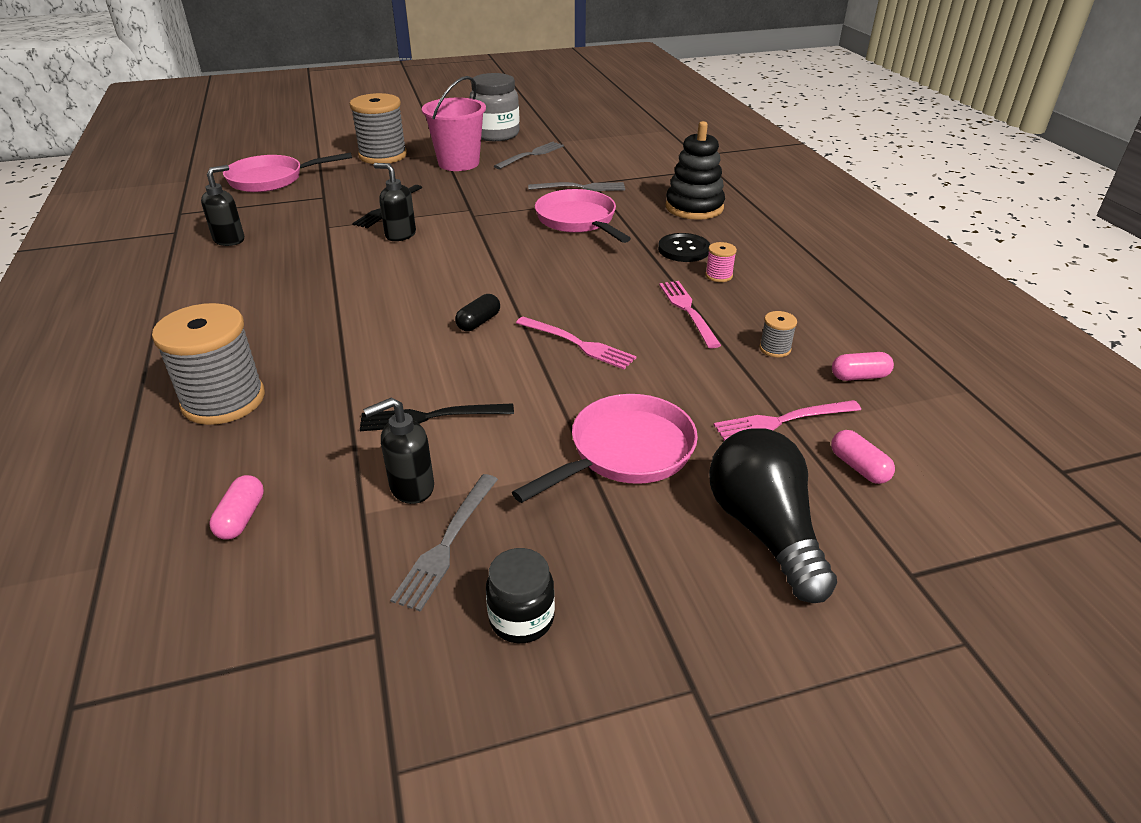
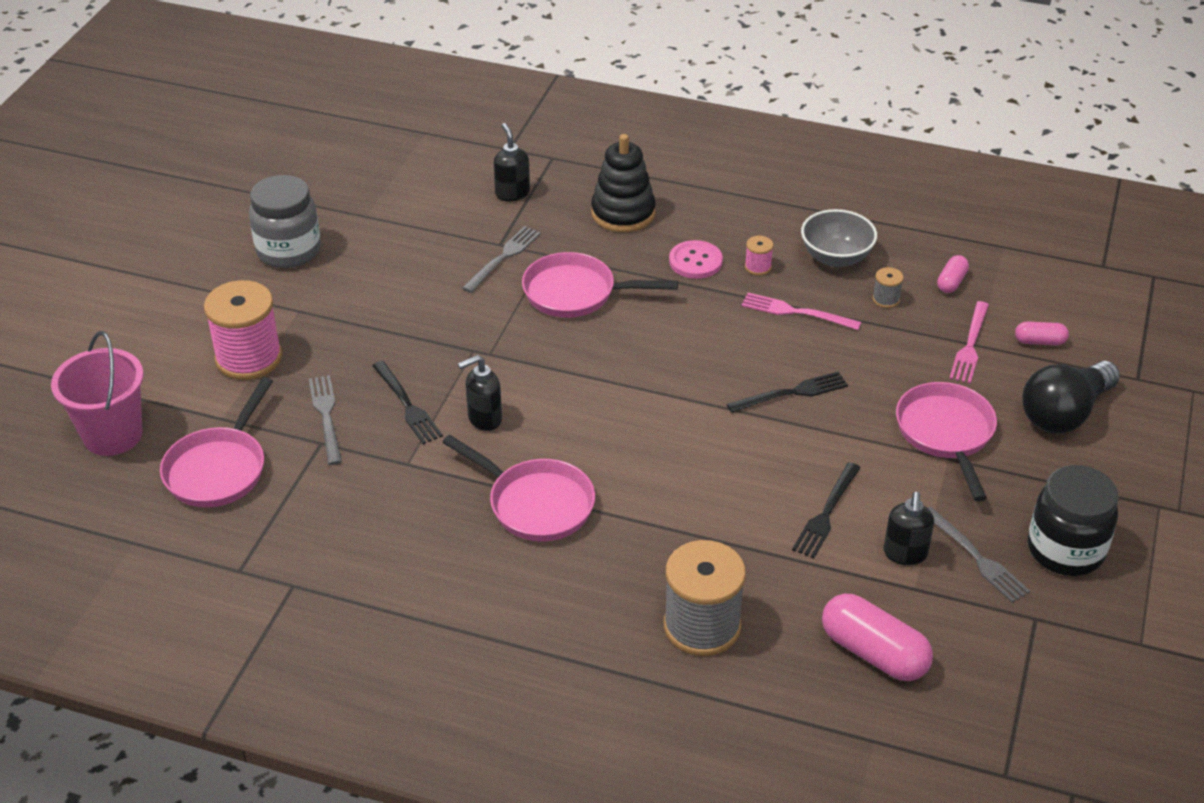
camera: 55 degrees left, 5 degrees up
(229, 240) = (364, 546): black soap dispenser -> black soap dispenser (512, 193)
(241, 518) = (873, 653): pink capsule -> pink capsule, size x1.91
(323, 281) = (535, 504): none -> pink pan
(383, 155) = (249, 358): grey spool -> pink spool
(458, 163) = (341, 311): pink bucket -> pink bucket (113, 435)
(478, 322) = (707, 433): black capsule -> none
(521, 618) = (1065, 550): black jar -> black jar, size x1.73
(531, 155) = (380, 251): grey fork -> grey fork (326, 416)
(578, 344) = (792, 393): pink fork -> black fork
(683, 249) = (695, 261): black button -> pink button
(764, 530) = (1064, 413): black light bulb -> black light bulb turned 60 degrees counterclockwise
(790, 305) = (836, 257): none -> grey bowl

